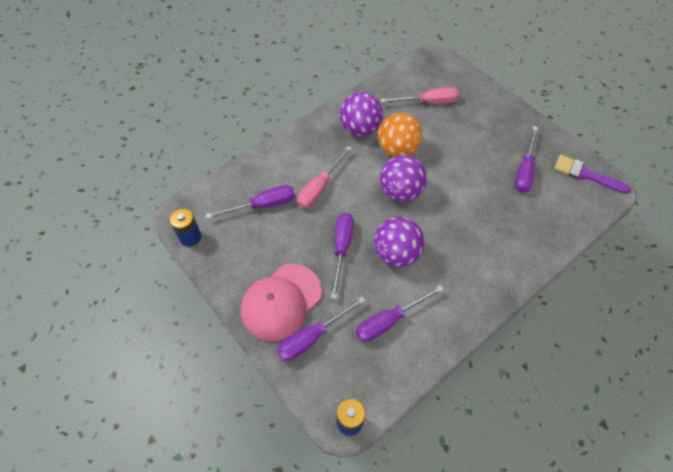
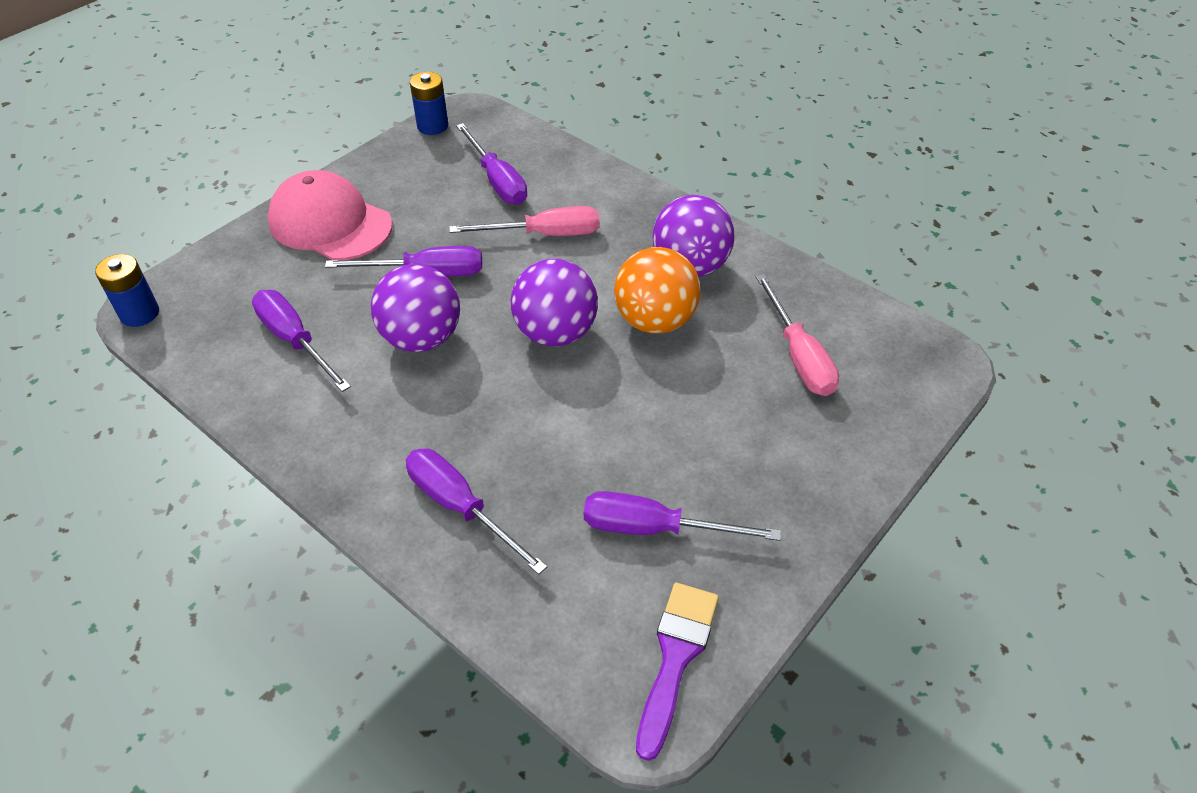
camera: 80 degrees right, 10 degrees down
(312, 337) = (272, 261): purple screwdriver -> purple screwdriver (461, 507)
(320, 187) = (544, 234): pink screwdriver -> pink screwdriver turned 150 degrees clockwise

